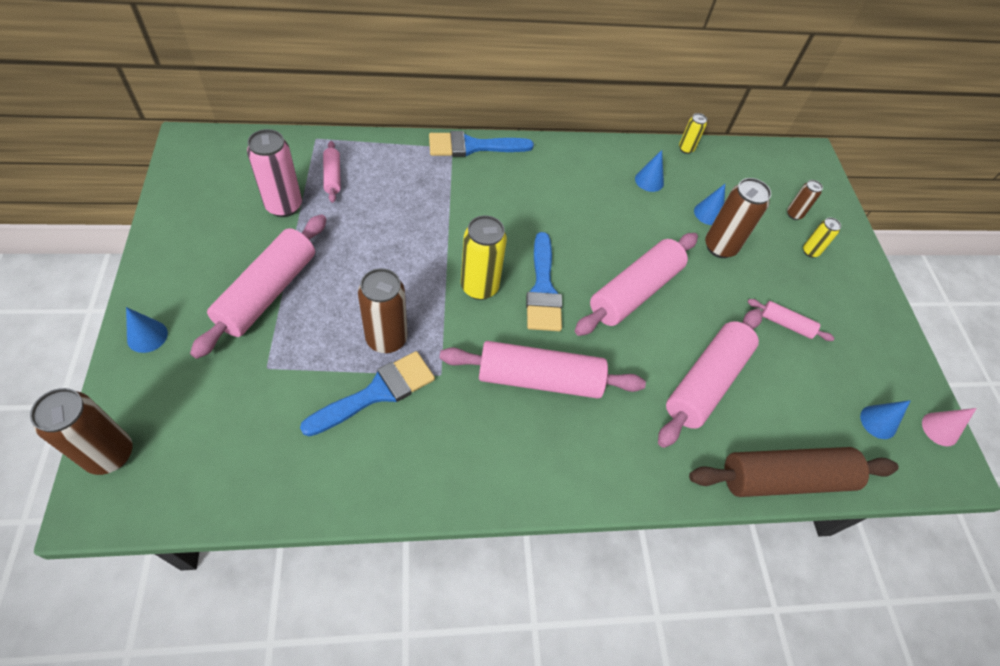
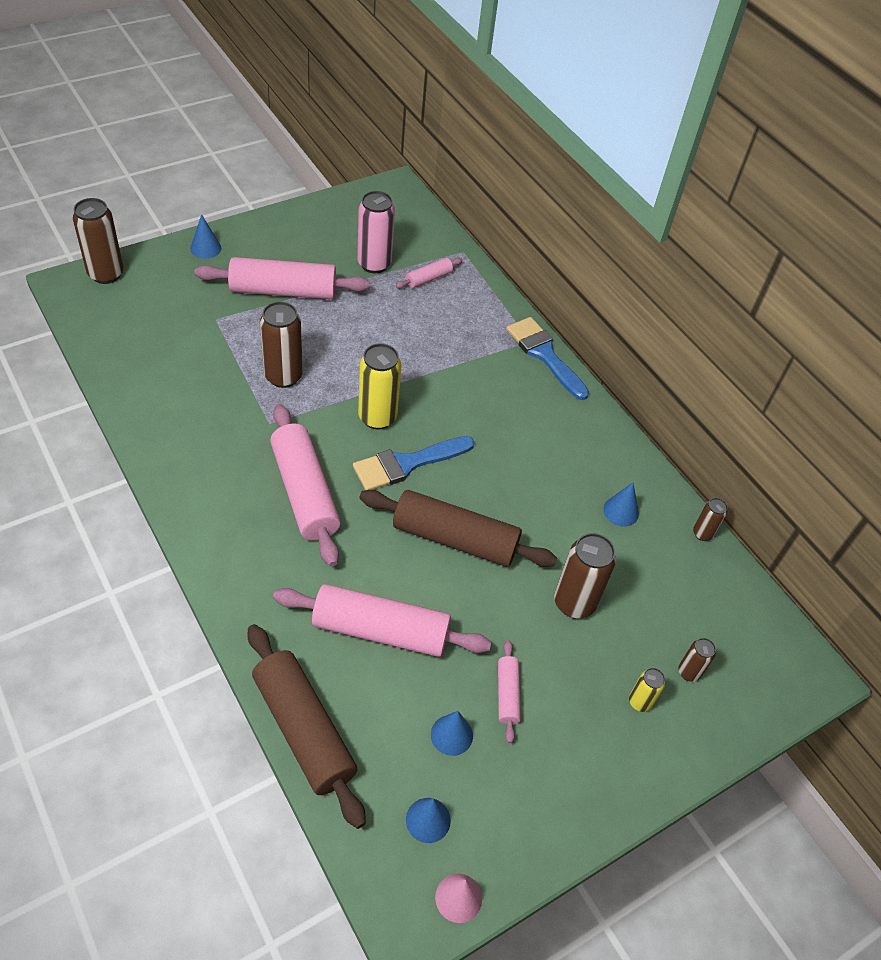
camera: 65 degrees right, 5 degrees down
(377, 392) = (229, 390): blue brush -> none
(634, 292) = (454, 539): pink rolling pin -> brown rolling pin
(686, 149) = (702, 534): yellow can -> brown can
(708, 213) = (617, 580): blue cone -> blue cone (451, 735)

